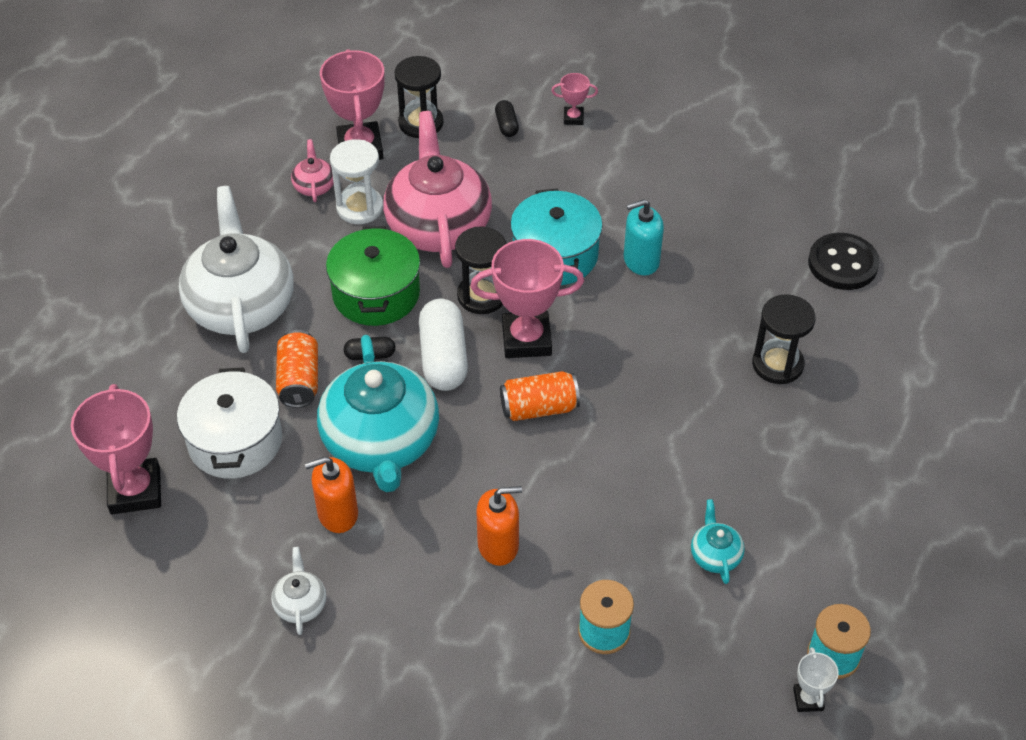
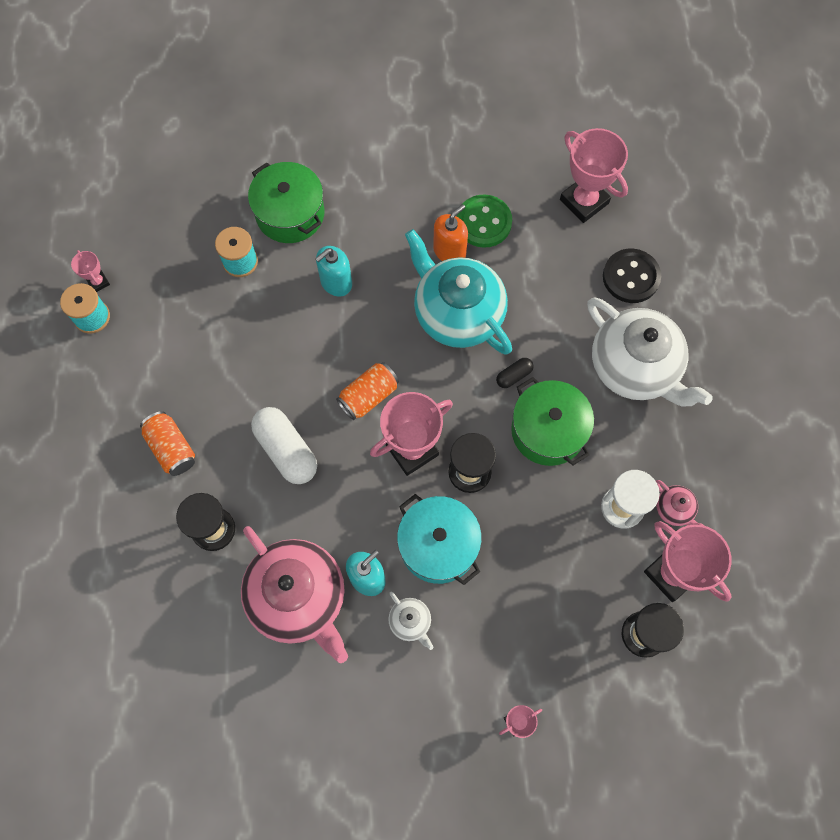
camera: 150 degrees right, 20 degrees up
(235, 441) = (551, 264): white pot -> none
(271, 526) = (483, 222): none -> green button
(299, 380) = (546, 329): orange can -> orange can (171, 448)
(300, 604) = (430, 187): white teapot -> white teapot (410, 622)
(438, 226) = (548, 523): pink teapot -> pink teapot (298, 598)
(443, 357) = (461, 401): white capsule -> white capsule (286, 450)
(498, 545) = (336, 282): orange soap dispenser -> turquoise soap dispenser
(503, 662) = (290, 214): none -> green pot
(506, 125) = (569, 676): black capsule -> none
(715, 555) = (193, 347): turquoise teapot -> none
(808, 699) = (98, 282): white trophy -> pink trophy
(842, 264) = (200, 669): black button -> black button (631, 277)

